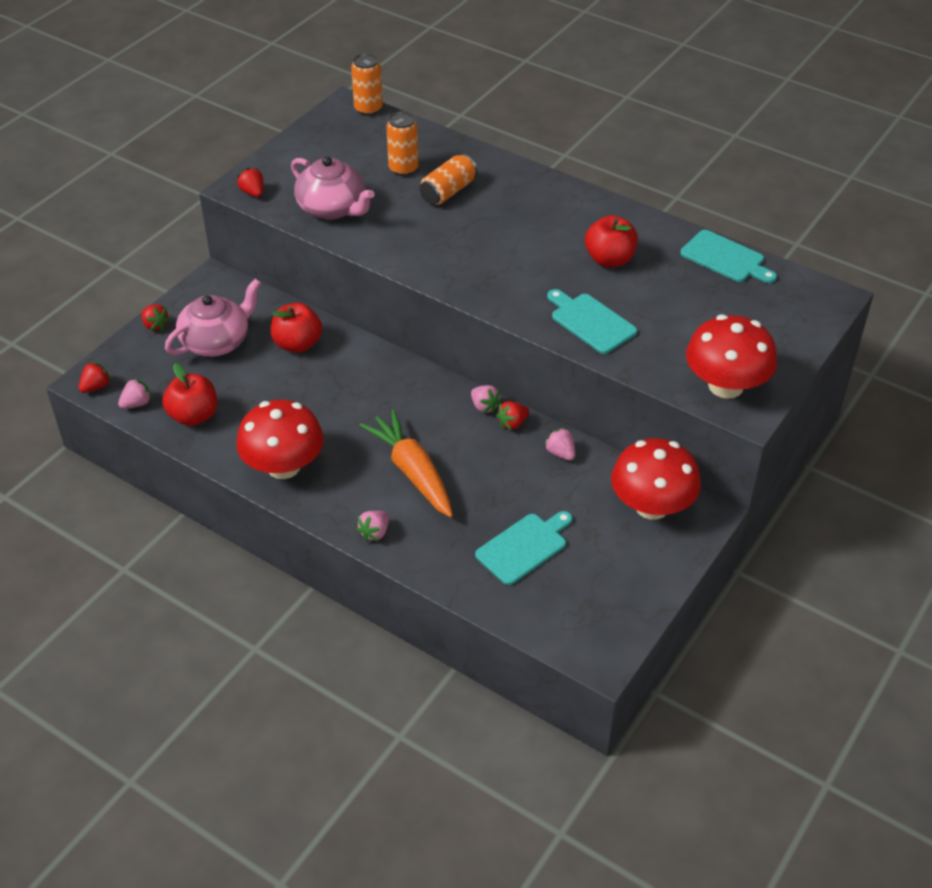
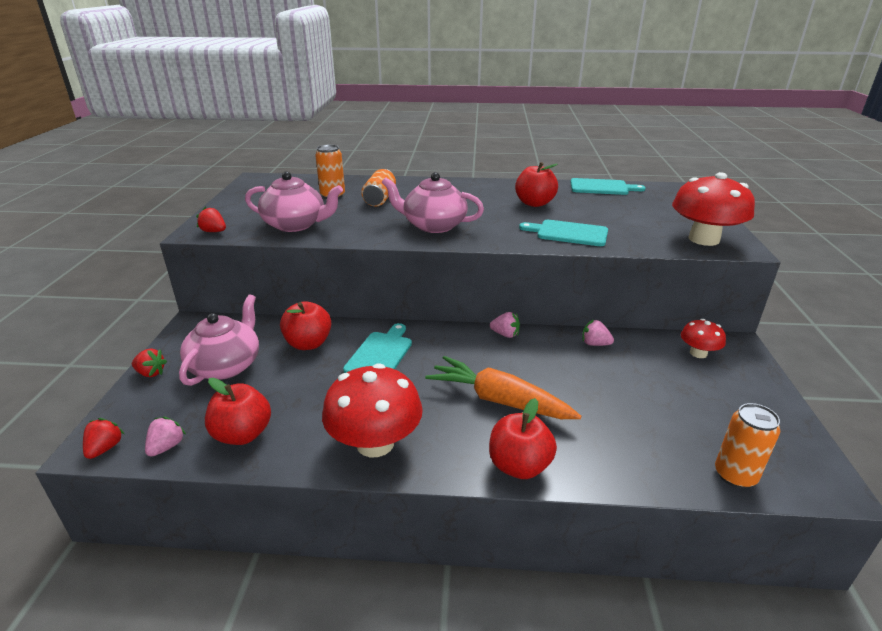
camera: 30 degrees left, 15 degrees down
(368, 109) = (275, 177): orange can -> orange can (735, 475)
(374, 533) = (519, 466): pink strawberry -> red apple
(464, 258) = (433, 225): none -> pink teapot
(512, 423) = (538, 338): red strawberry -> none
(524, 547) = (653, 420): turquoise cutting board -> turquoise cutting board (380, 354)
(652, 506) = (698, 353): red mushroom -> red mushroom, size x0.53

